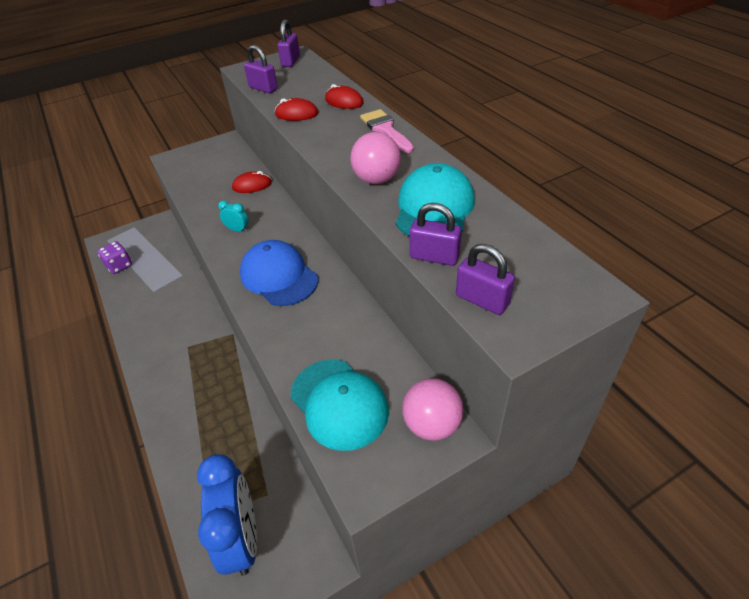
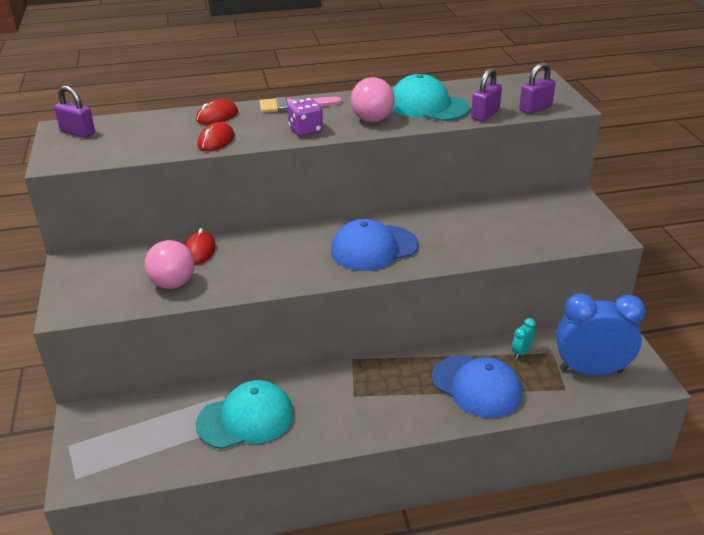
camera: 75 degrees left, 10 degrees down
(119, 266) = (155, 461): purple dice -> purple dice (306, 130)
(206, 432) = (476, 386): none -> blue cap
(238, 230) = (279, 267): turquoise clock -> turquoise clock (521, 352)
(263, 88) = (130, 153): purple padlock -> none
(339, 403) = (537, 236): turquoise cap -> turquoise cap (246, 419)
(432, 425) = (566, 203): pink ball -> pink ball (173, 284)

